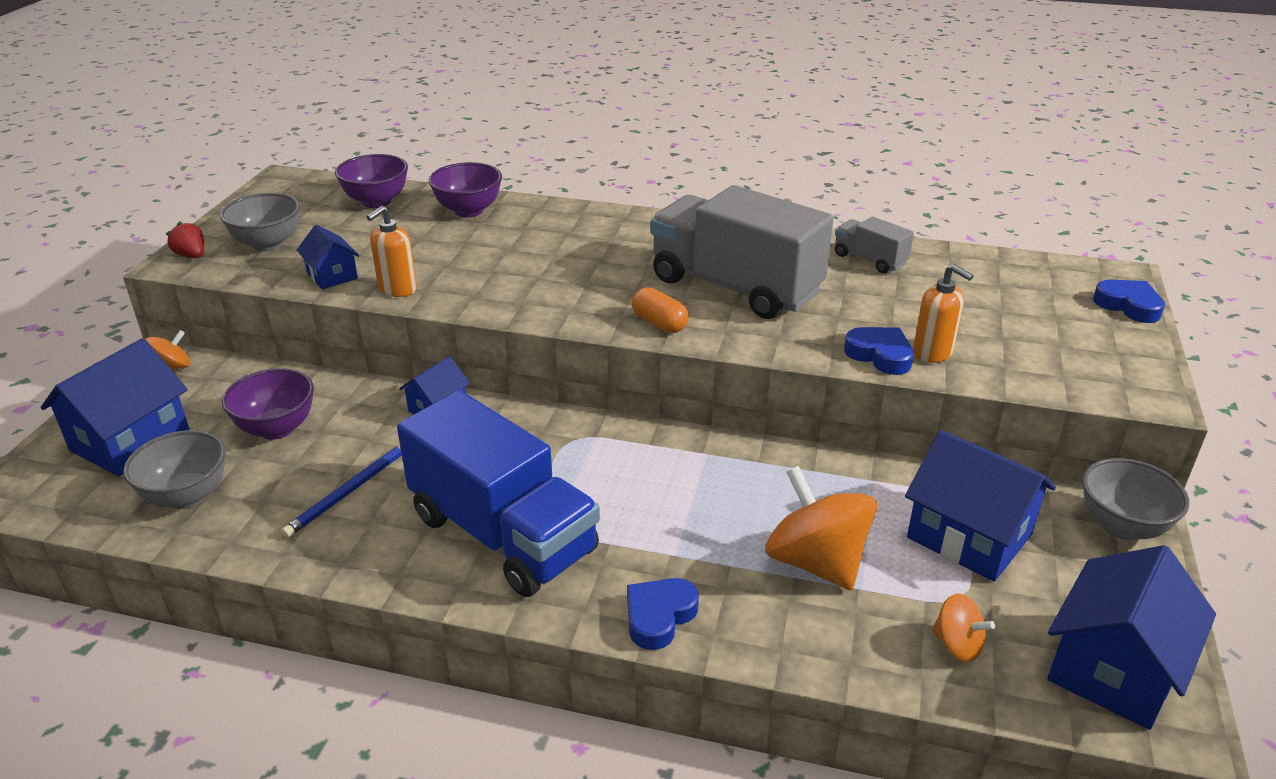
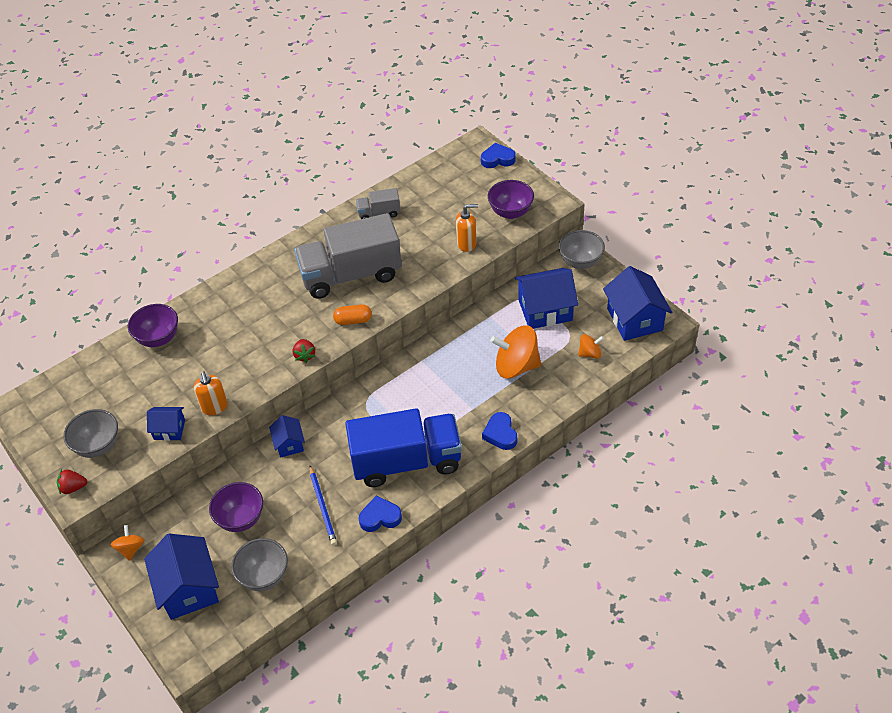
camera: 50 degrees left, 15 degrees up
(376, 201) = (99, 375): purple bowl -> purple bowl (510, 212)
(553, 314) = (305, 355): none -> red strawberry
(880, 355) = (451, 261): blue heart -> blue heart (380, 517)

